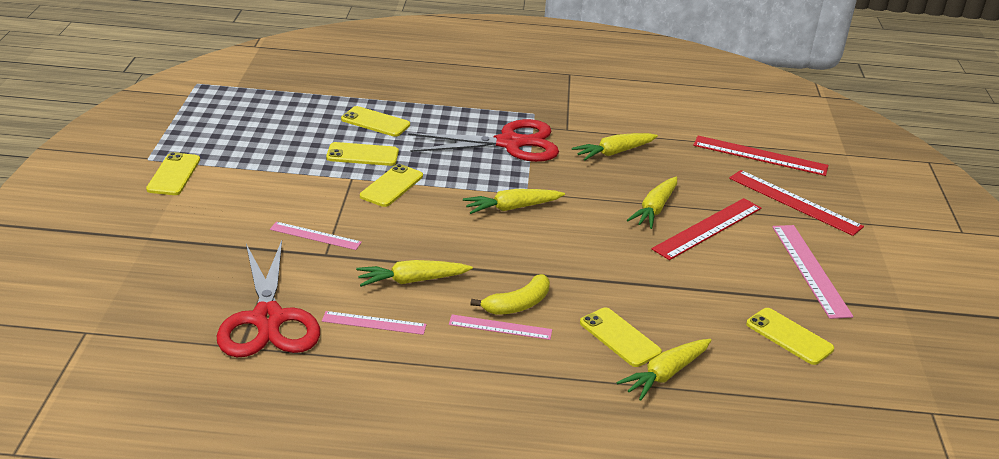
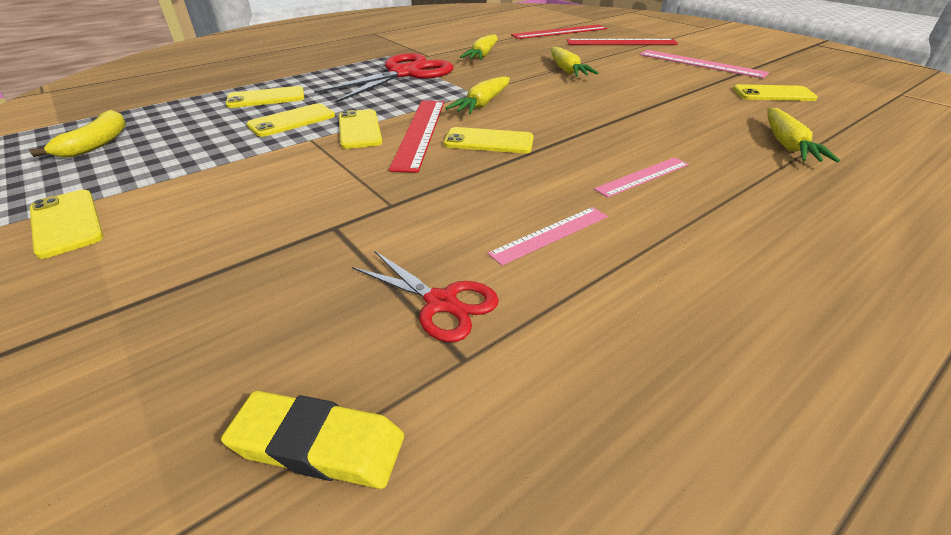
camera: 40 degrees left, 5 degrees up
(155, 337) = (318, 444): none -> yellow eraser
(268, 319) = (441, 302): red scissors -> red scissors, size x0.53
(315, 236) = (352, 195): pink ruler -> none
(412, 280) = (511, 182): yellow carrot -> none
(517, 304) = (617, 155): yellow banana -> yellow banana (97, 144)
(619, 337) = (716, 139): yellow phone -> yellow phone (488, 141)
(708, 228) = (614, 67): red ruler -> red ruler (420, 132)

